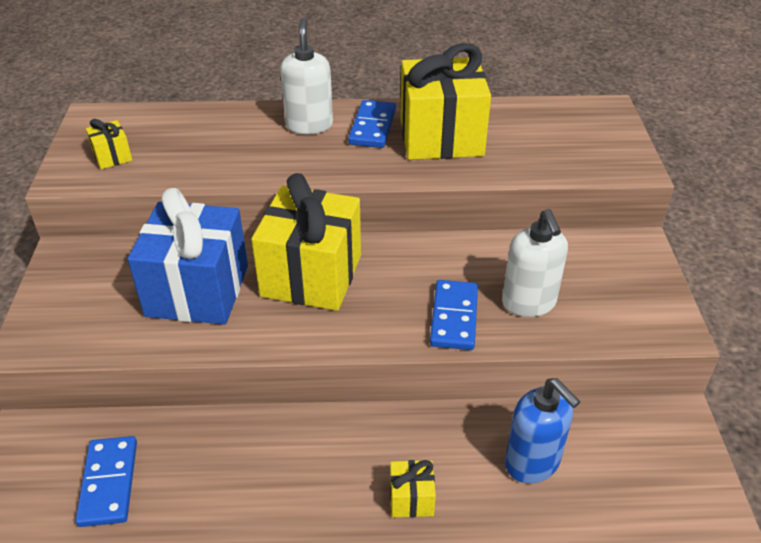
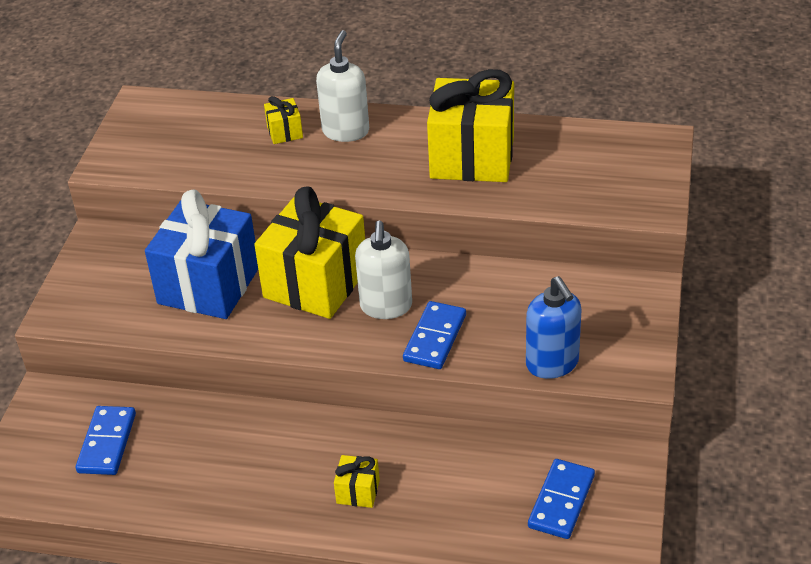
camera: 15 degrees right, 0 degrees up
(112, 157) = (151, 148): yellow gift -> yellow gift (285, 132)
(373, 127) = (408, 139): blue domino -> blue domino (561, 501)
(529, 303) = (511, 333): white soap dispenser -> white soap dispenser (386, 306)
(532, 463) = (476, 478): blue soap dispenser -> blue soap dispenser (552, 364)

